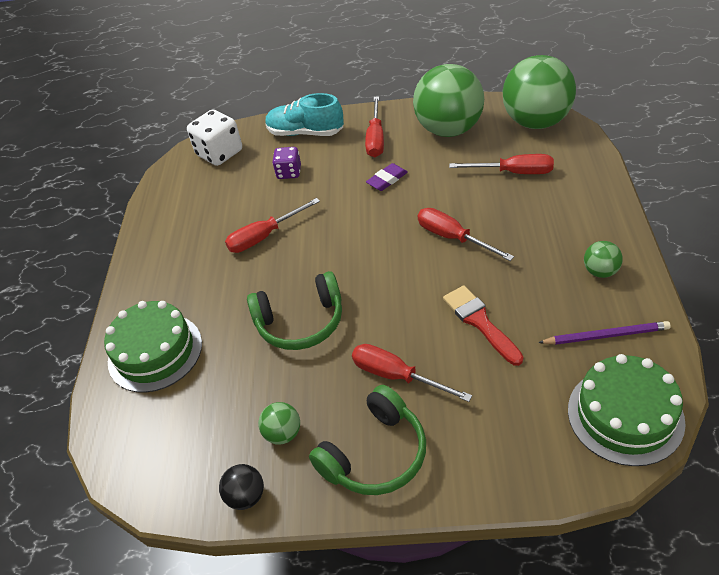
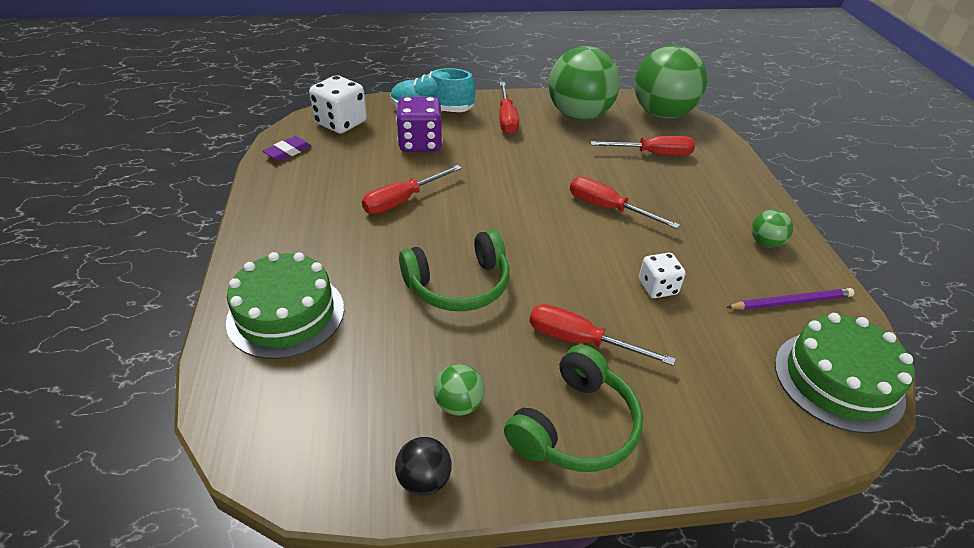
camera: 15 degrees left, 5 degrees down
(289, 172) = (420, 144): purple dice -> purple dice, size x1.65
(387, 180) = (526, 154): purple eraser -> purple eraser (288, 152)
(480, 322) = (657, 287): red brush -> white dice

